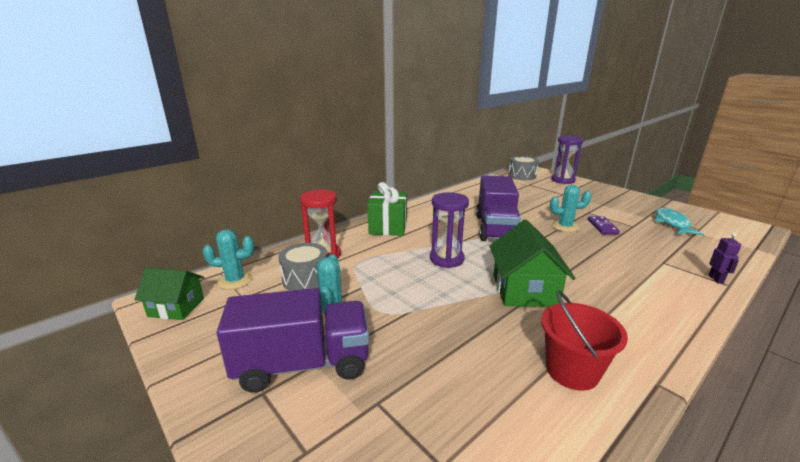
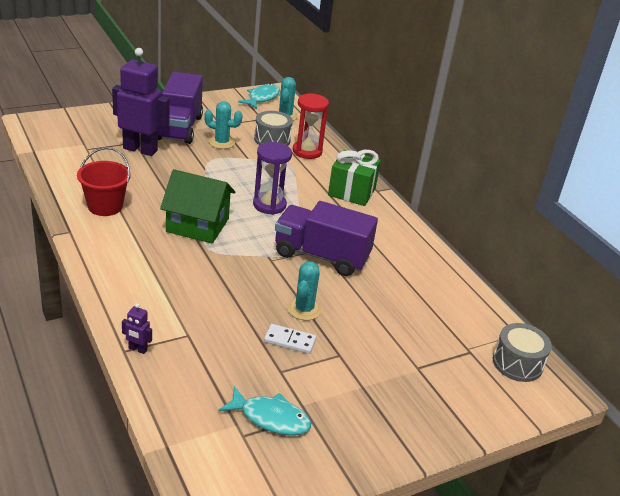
camera: 100 degrees right, 10 degrees up
(176, 307) = (262, 98): green house -> turquoise fish
(398, 387) = (140, 149): none -> purple robot
(563, 180) = (486, 404): purple hourglass -> none
(602, 227) = (290, 340): purple domino -> white domino

